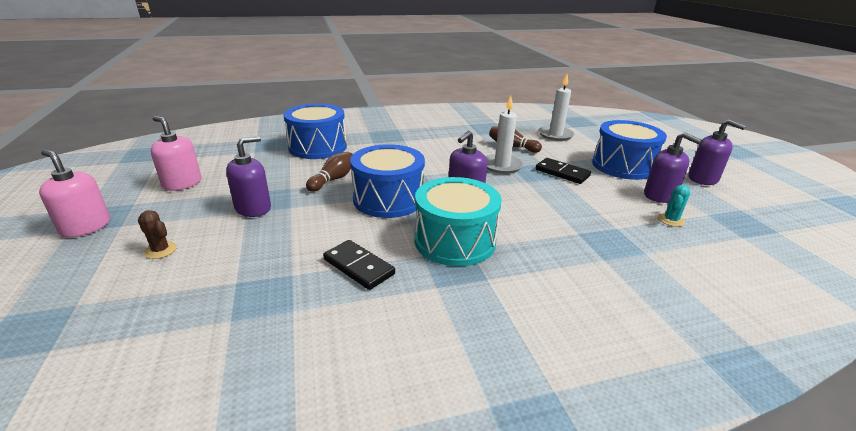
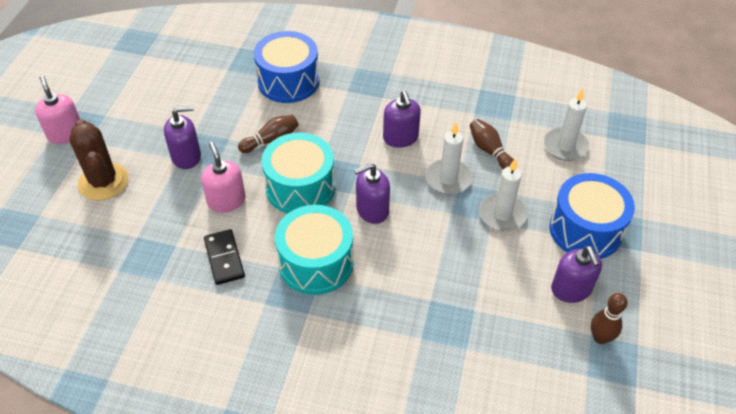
camera: 30 degrees right, 20 degrees up
(160, 250) = (103, 182): brown cactus -> brown cactus, size x2.15
(182, 183) = (148, 100): pink soap dispenser -> pink soap dispenser (226, 201)
(388, 199) = (300, 187): blue drum -> turquoise drum
(562, 173) = (502, 214): black domino -> white candle
(671, 220) = (540, 324): turquoise cactus -> none
(703, 179) = (657, 287): purple soap dispenser -> purple soap dispenser (400, 138)
(716, 214) = (600, 338): none -> brown bowling pin

